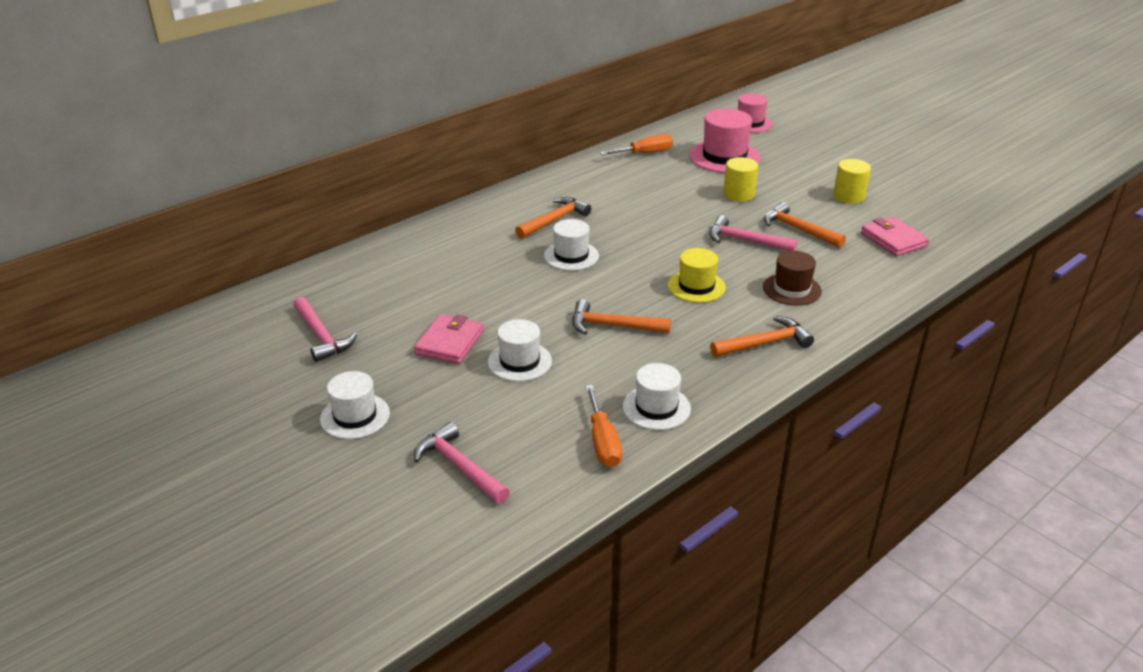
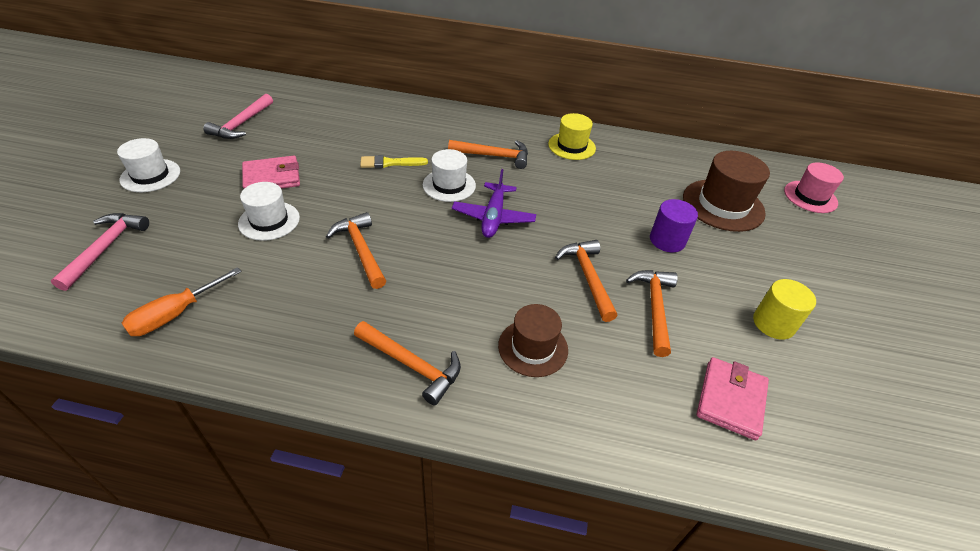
camera: 50 degrees right, 10 degrees up
(502, 273) = (389, 163): none -> yellow brush
(637, 251) = (493, 217): none -> purple plane
(645, 153) = (661, 159): orange screwdriver -> none
(656, 407) = (247, 328): white hat -> none
(696, 286) = (472, 276): yellow hat -> yellow hat (571, 146)
(724, 157) = (723, 205): pink hat -> brown hat
(738, 194) = (667, 240): yellow cylinder -> purple cylinder
(745, 241) = (588, 278): pink hammer -> orange hammer

